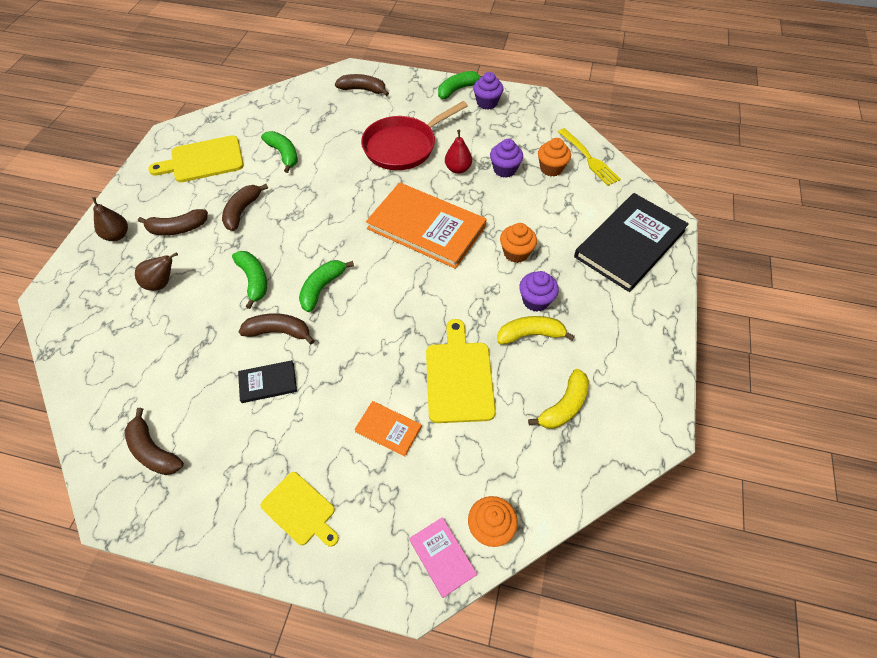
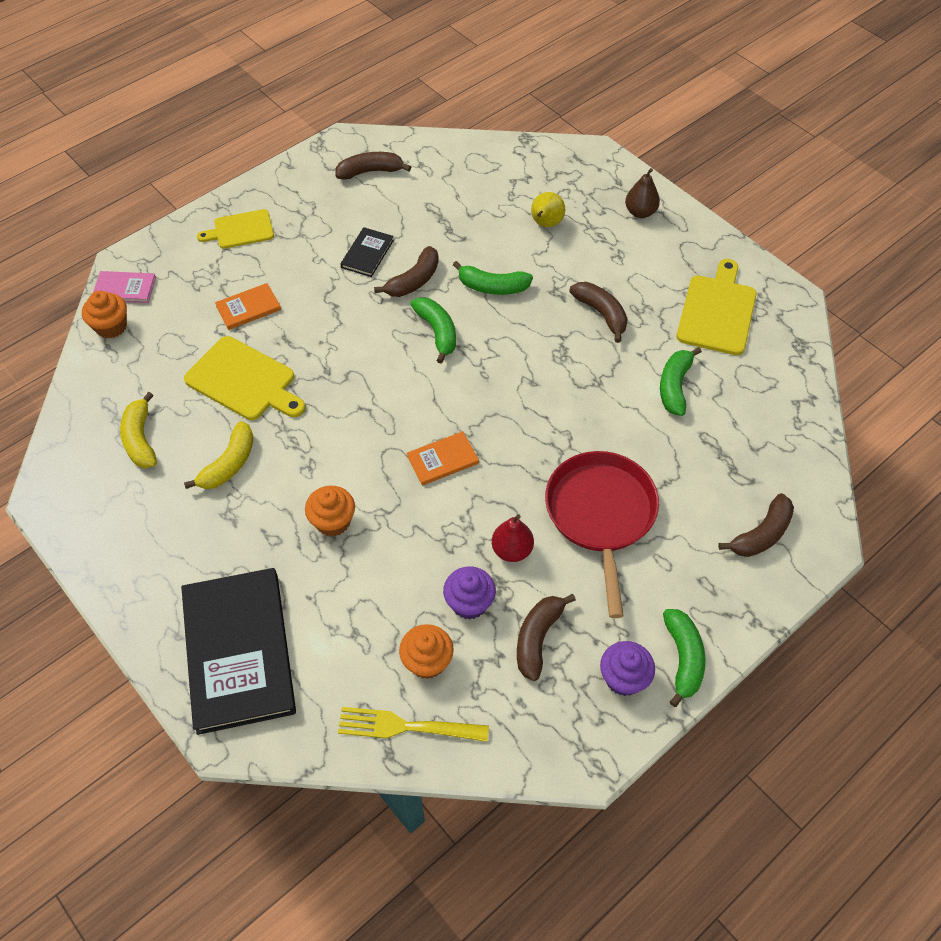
camera: 125 degrees right, 0 degrees up
(162, 283) = (545, 224): brown pear -> yellow pear
(177, 228) = (615, 256): brown banana -> brown banana (537, 638)
(284, 154) = (674, 386): green banana -> green banana turned 105 degrees clockwise
(426, 227) = (443, 460): orange book -> orange book, size x0.45
(535, 300) = (260, 496): purple cupcake -> none

